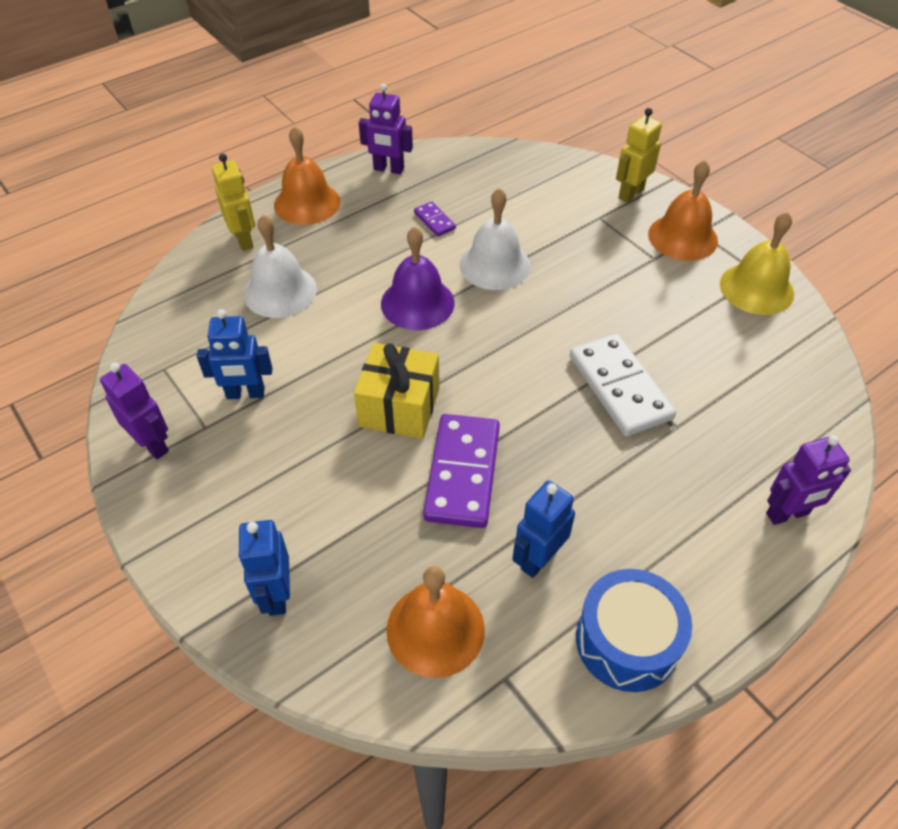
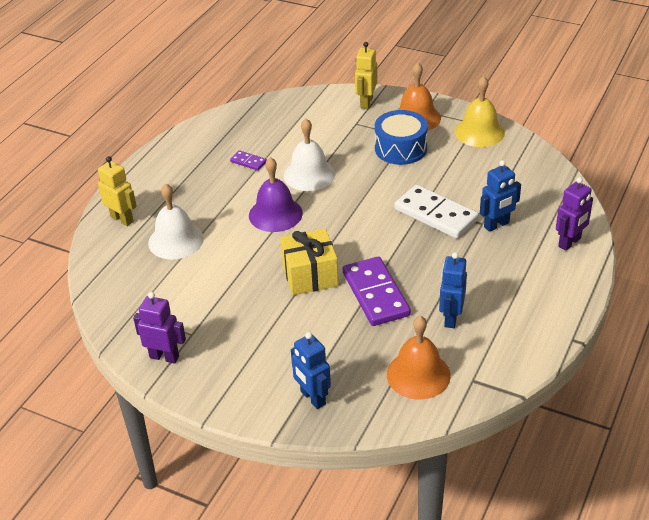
camera: 25 degrees left, 10 degrees down
(245, 394) = (203, 306): blue robot -> blue robot (496, 225)
(307, 203) = (149, 181): orange bell -> none
(388, 169) = (190, 141): purple robot -> none
(627, 641) = (525, 336): blue drum -> blue drum (400, 148)

